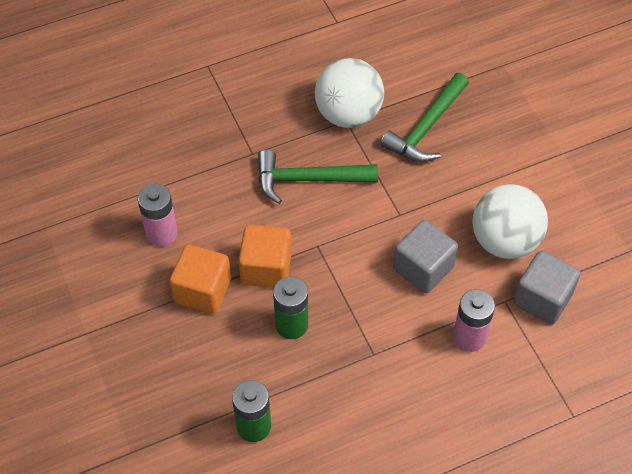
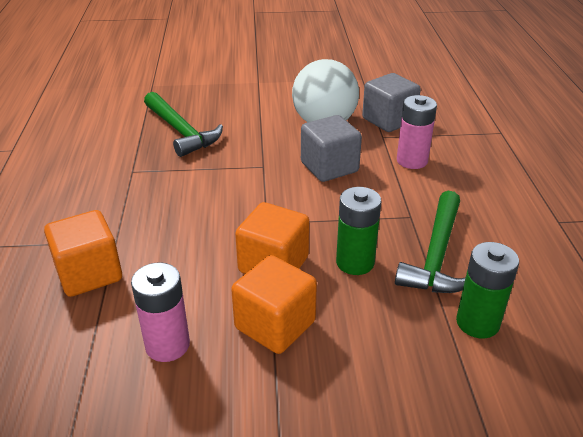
camera: 70 degrees left, 20 degrees down
(210, 155) = (89, 273): none -> orange cube
(308, 179) = (182, 209): green hammer -> green hammer (436, 255)
(348, 114) = (126, 168): white ball -> none

